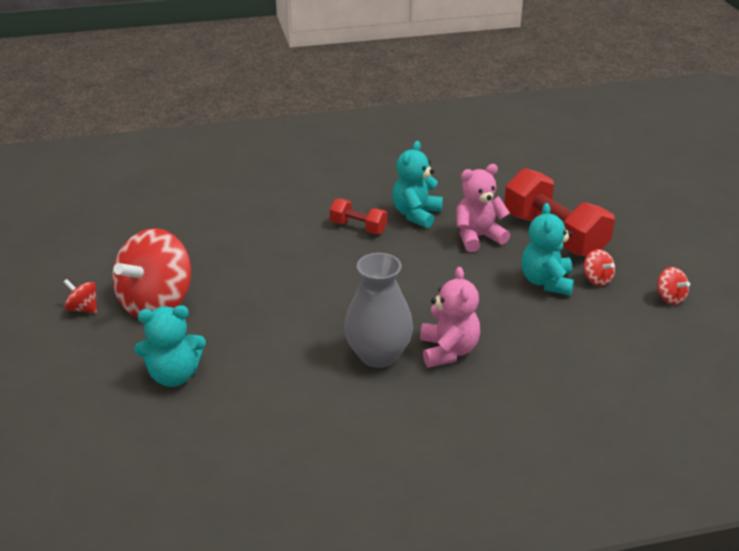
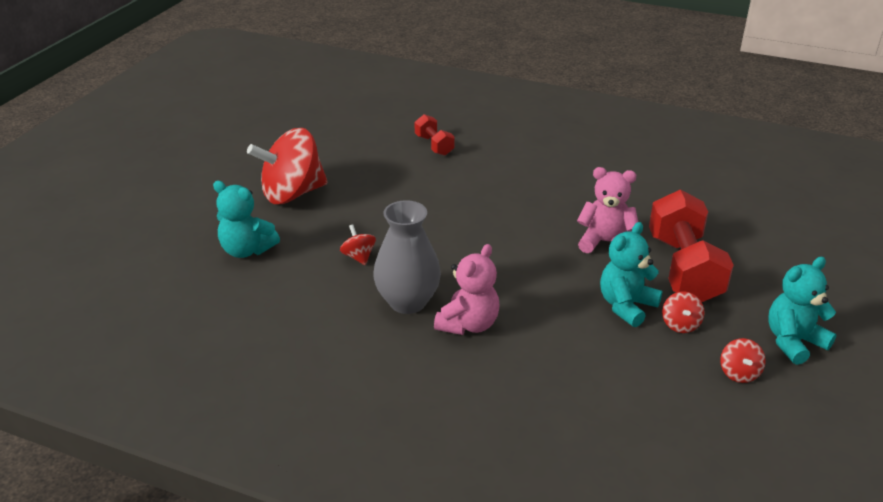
camera: 35 degrees right, 0 degrees up
(83, 308) = (241, 178): red spinning top -> red spinning top (358, 257)
(358, 227) = (508, 195): red dumbbell -> red dumbbell (434, 145)
(416, 214) = (571, 202): turquoise teddy bear -> turquoise teddy bear (793, 342)

